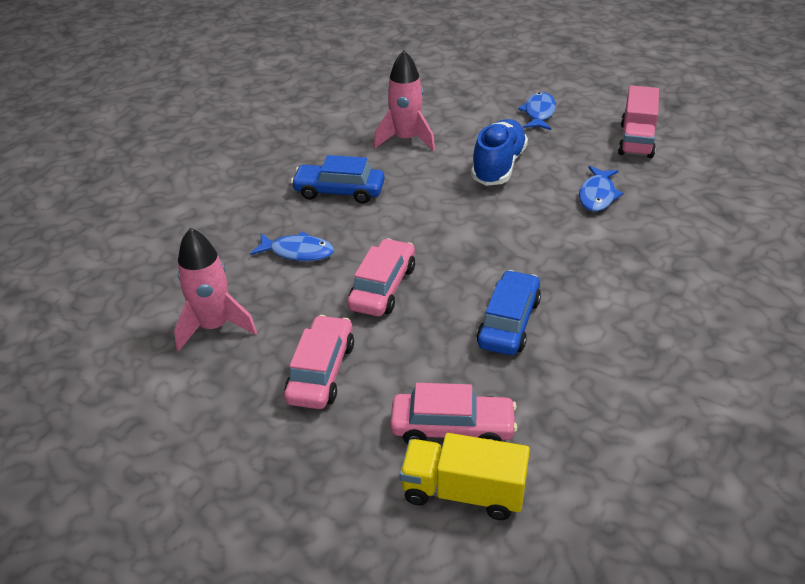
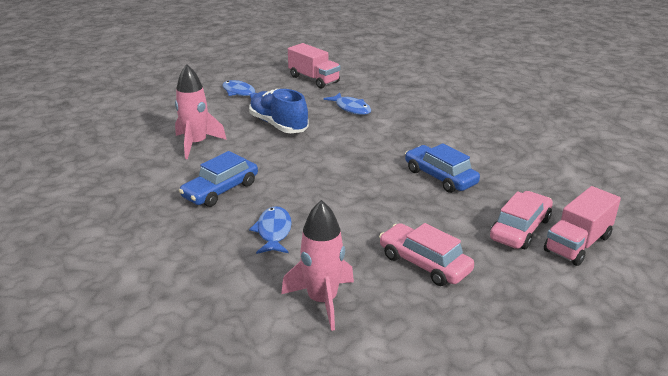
camera: 60 degrees left, 10 degrees down
(298, 252) = (273, 232): blue fish -> blue fish turned 45 degrees counterclockwise
(383, 287) = (357, 209): pink car -> none
(463, 492) = (577, 244): yellow truck -> pink truck

